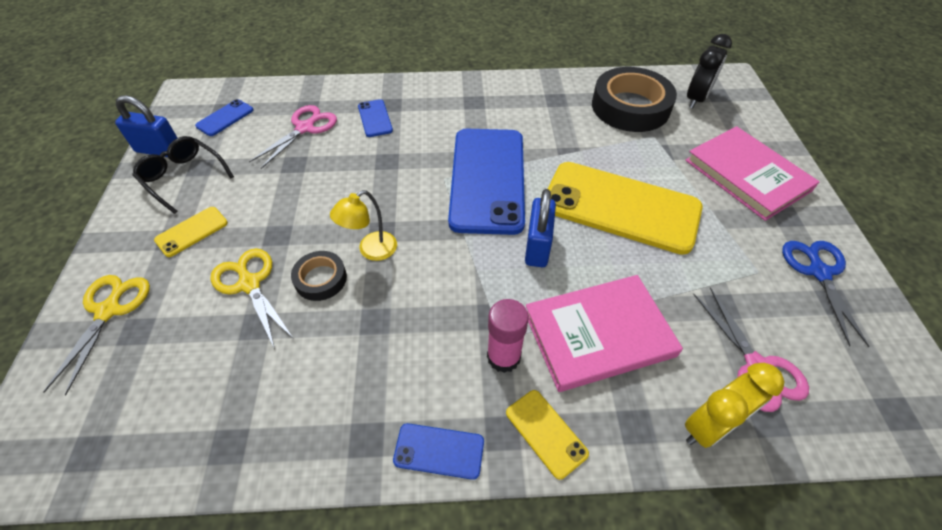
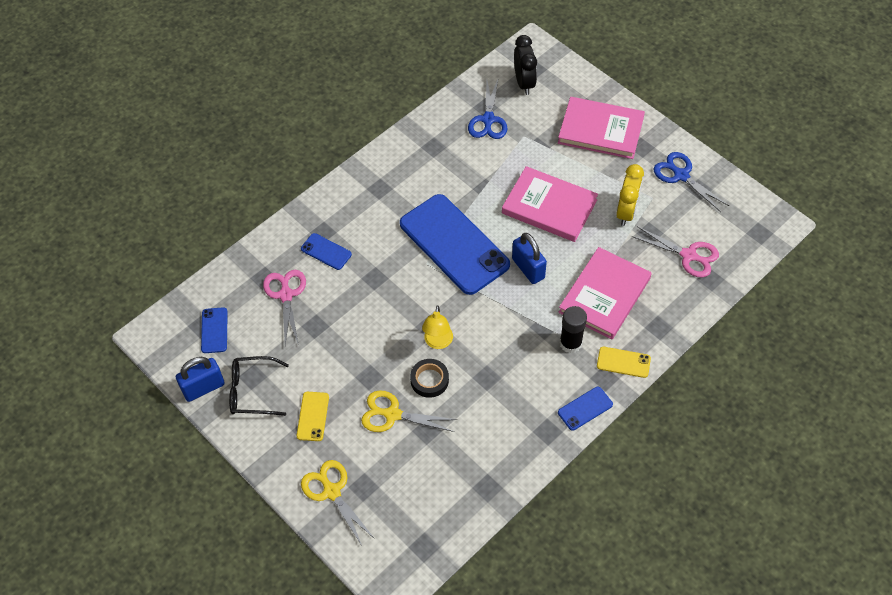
camera: 40 degrees left, 5 degrees up
(503, 357) = (570, 343): pink glue stick -> black glue stick
(620, 207) = (549, 206): yellow phone -> pink book
(630, 107) = (488, 120): black tape -> blue scissors
(709, 426) = (689, 302): yellow clock -> yellow clock (626, 212)

